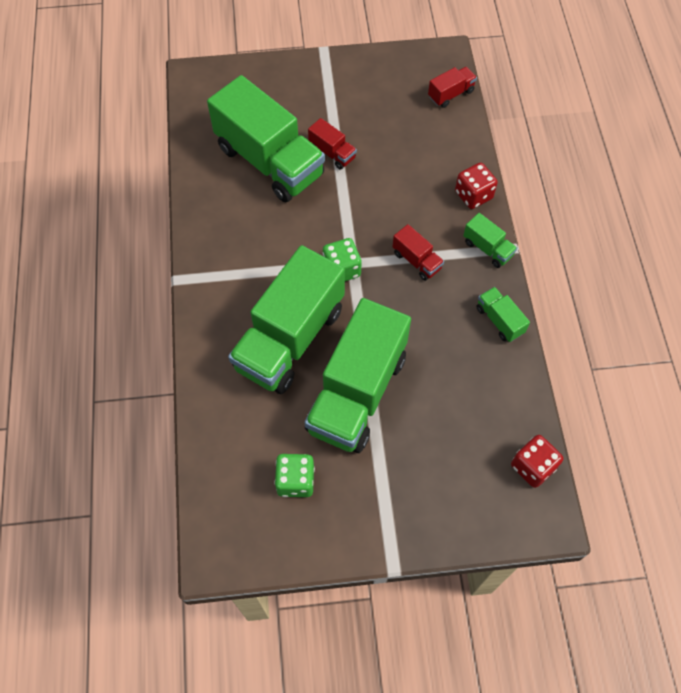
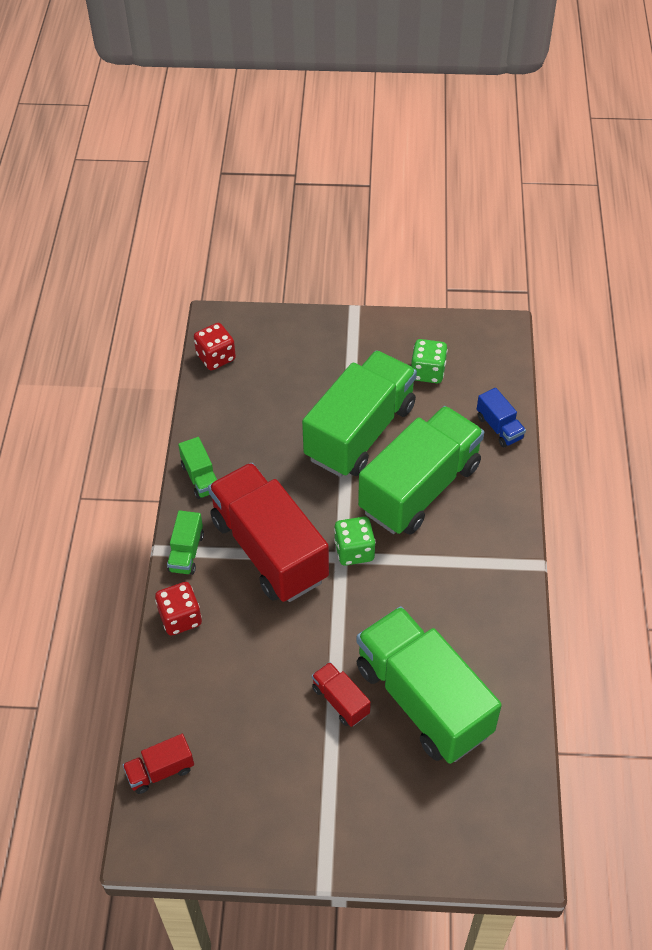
camera: 170 degrees left, 10 degrees down
(215, 418) = (499, 427): none -> blue truck
(416, 261) = (269, 549): red truck -> red truck, size x2.37
(487, 248) = (186, 552): green truck -> green truck turned 135 degrees counterclockwise

